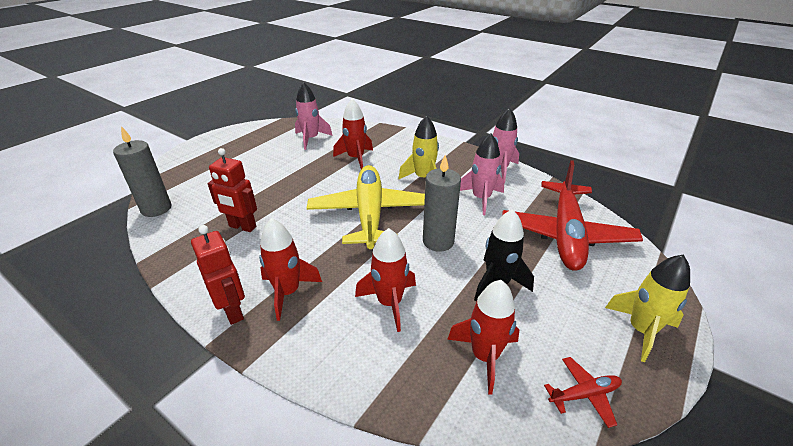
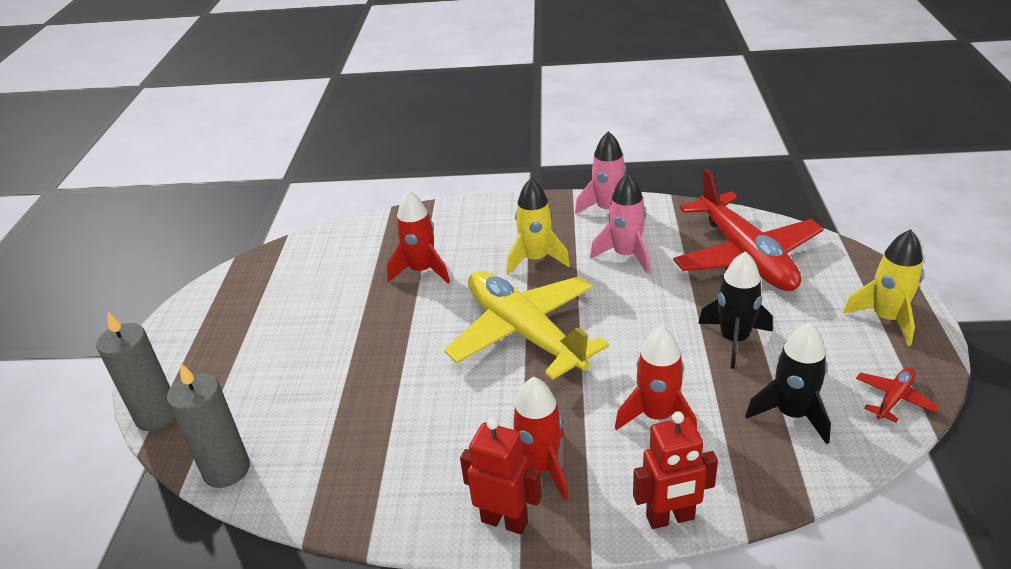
camera: 30 degrees left, 0 degrees up
(242, 227) = (386, 428): red robot -> red robot (670, 518)
(311, 139) = (324, 270): pink rocket -> none
(438, 241) = (634, 327): grey candle -> grey candle (157, 415)
(484, 356) = (791, 414): red rocket -> black rocket

